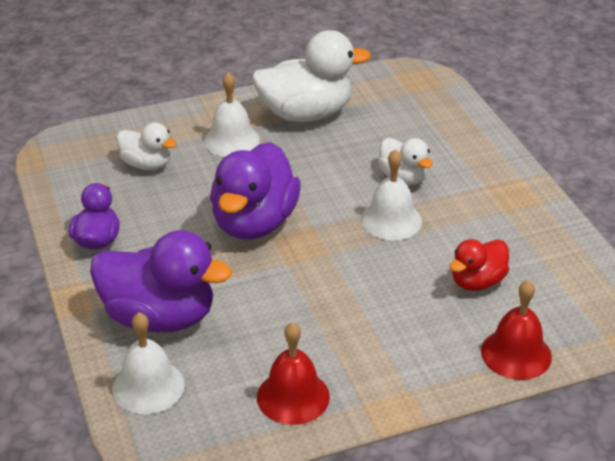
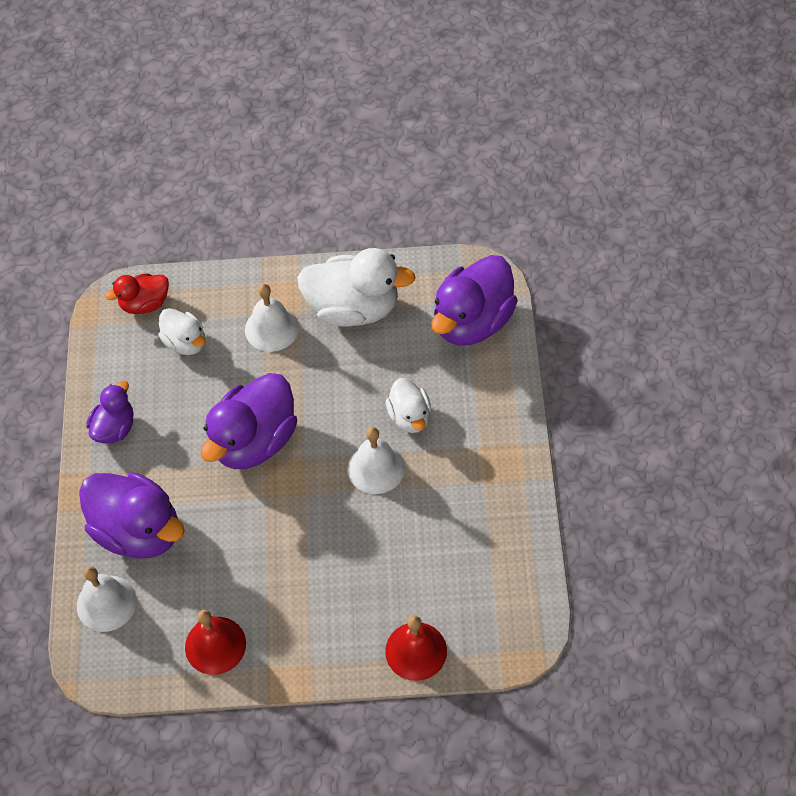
camera: 20 degrees right, 20 degrees up
(424, 105) = (472, 321): none -> purple duck
(477, 282) = (420, 562): red duck -> red duck (145, 304)

